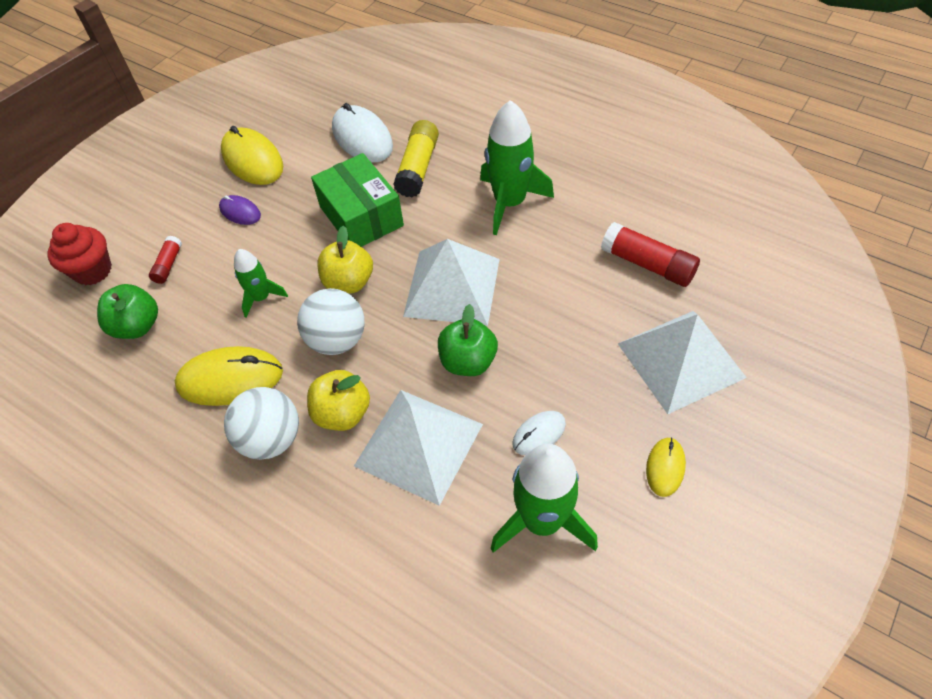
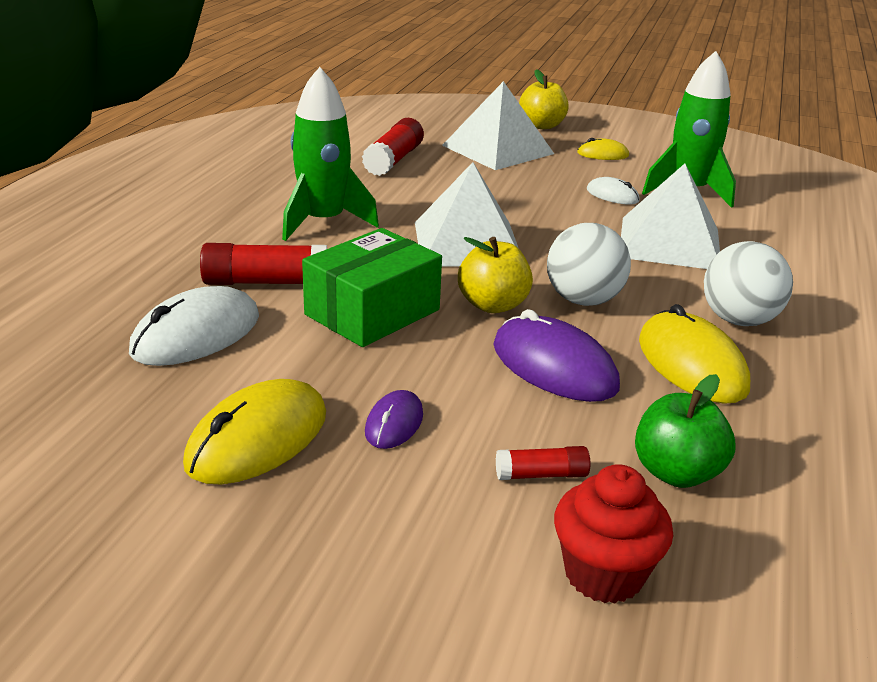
camera: 110 degrees left, 25 degrees down
(261, 298) = (554, 366): green rocket -> purple mouse
(342, 413) = (671, 284): yellow apple -> yellow apple (541, 125)
(418, 168) = (266, 282): yellow glue stick -> red glue stick
(468, 361) = (559, 228): green apple -> none

